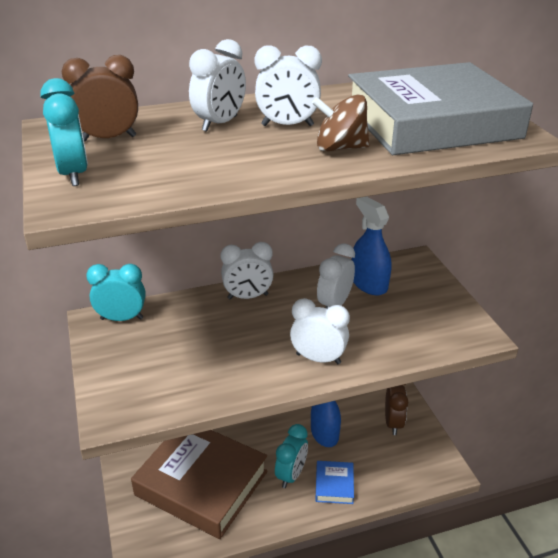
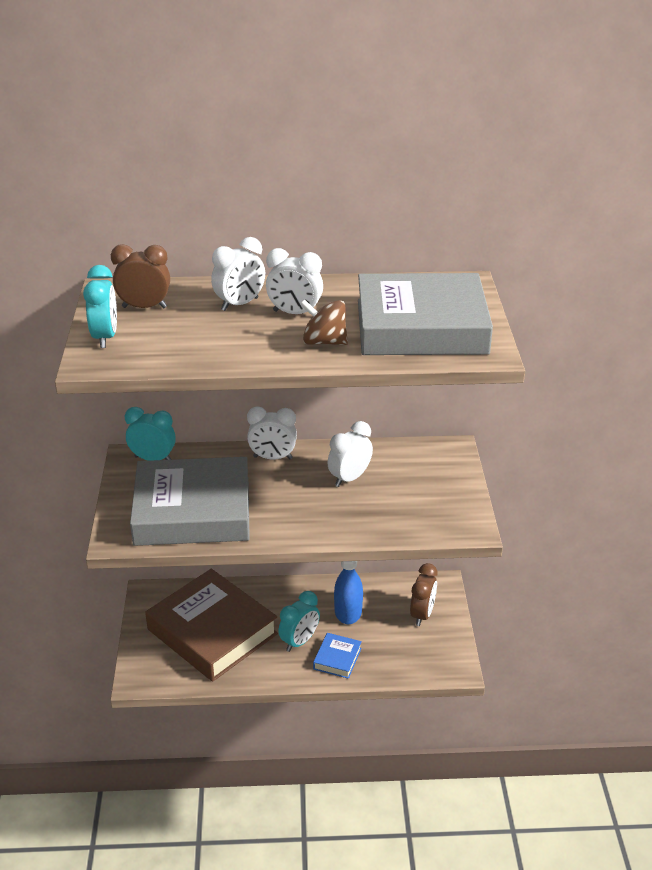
camera: 15 degrees right, 0 degrees up
(186, 368) = (192, 511): none -> grey book
(318, 359) = (310, 523): white clock -> none
(369, 283) = (393, 464): blue spray bottle -> none

